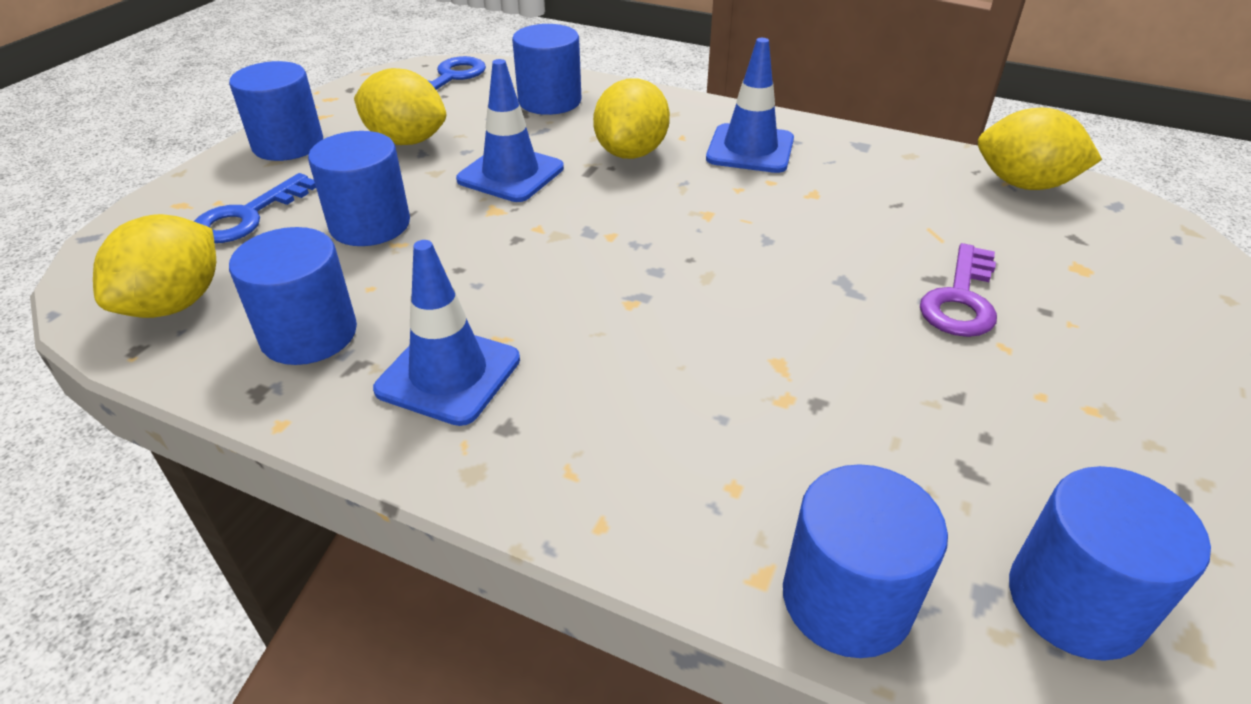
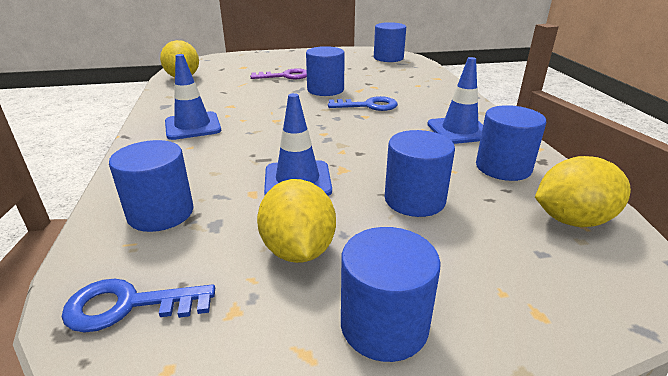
camera: 125 degrees left, 10 degrees down
(248, 216) = (486, 258): blue key -> blue key (368, 106)
(631, 153) = (228, 154): yellow lemon -> none
(846, 599) = (426, 71): blue cylinder -> blue cylinder (325, 90)

